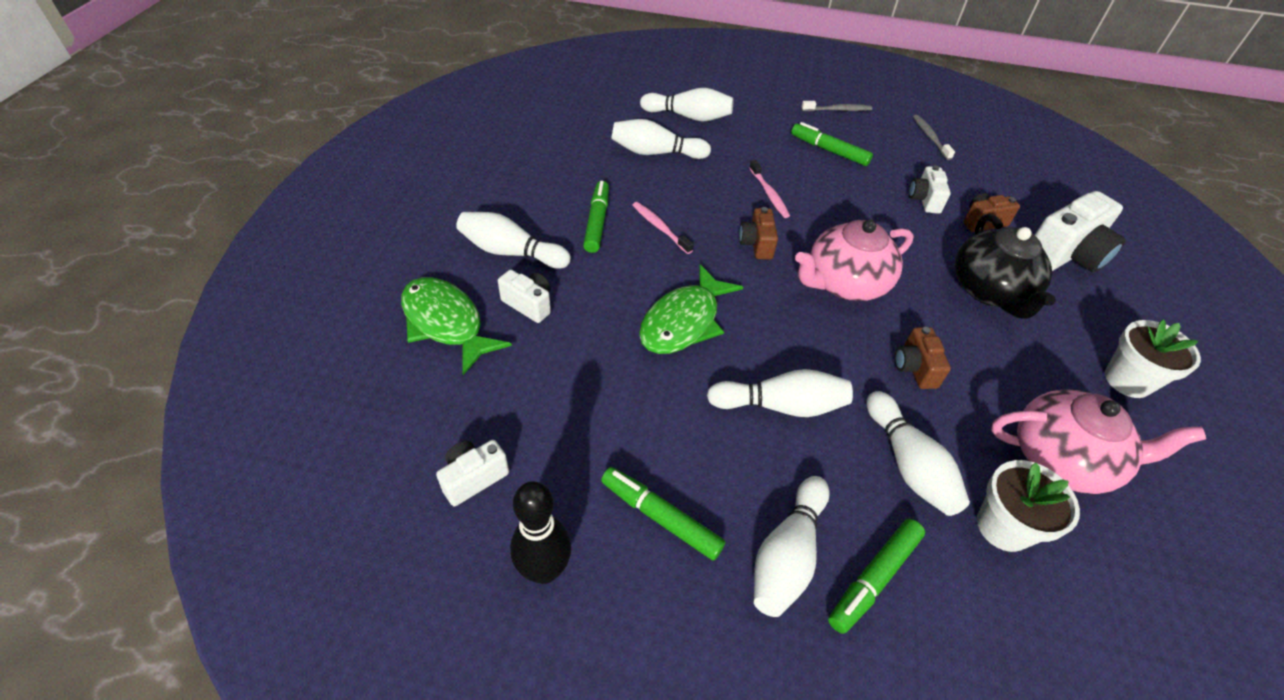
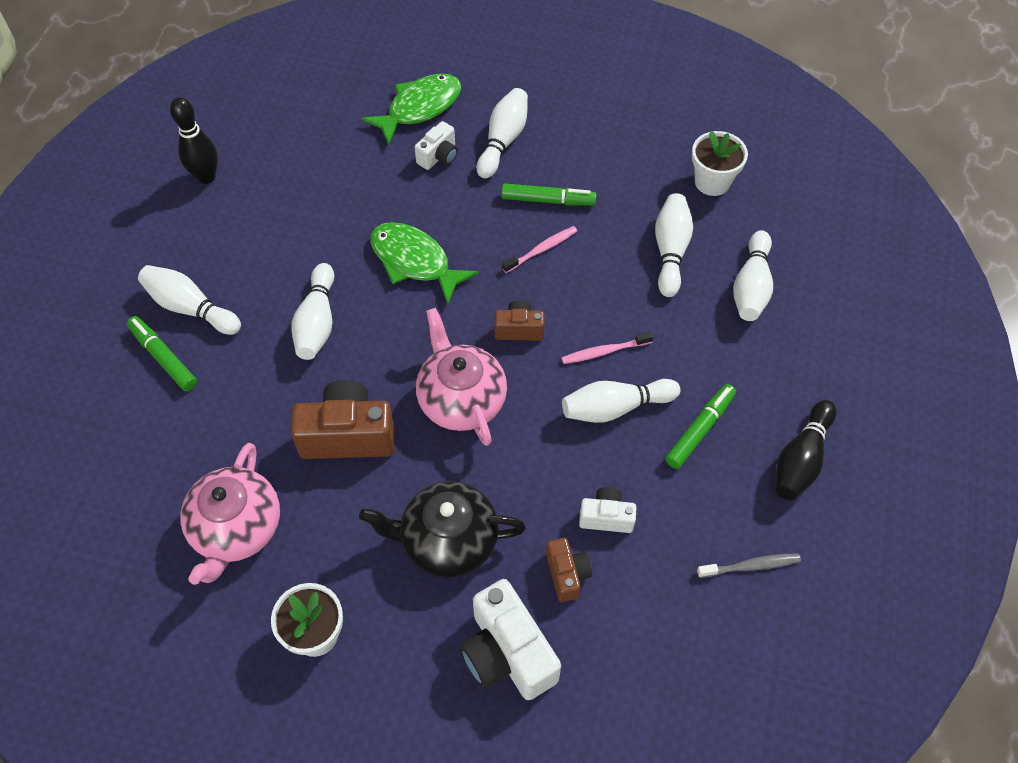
camera: 95 degrees right, 10 degrees up
(473, 478) = (278, 137): white camera -> none
(660, 517) = (231, 237): green marker -> none
(838, 110) = (801, 459): grey toothbrush -> black bowling pin
(908, 464) = (250, 403): white bowling pin -> white bowling pin (615, 407)
(914, 368) = (348, 435): brown camera -> brown camera, size x1.83
(1003, 527) = (185, 457): white flower pot -> white flower pot (712, 182)

